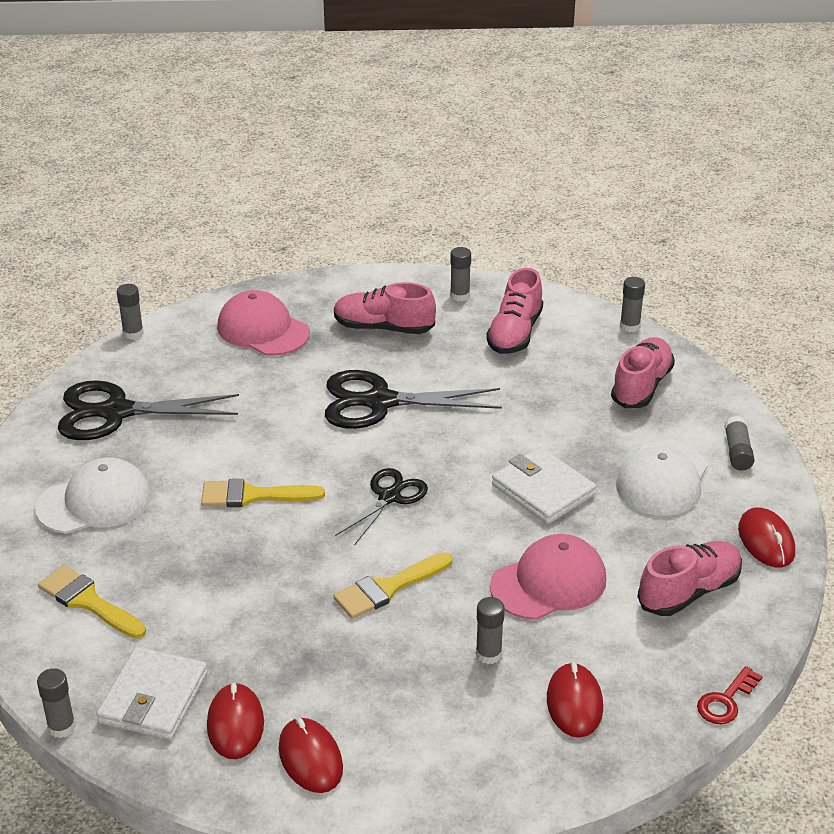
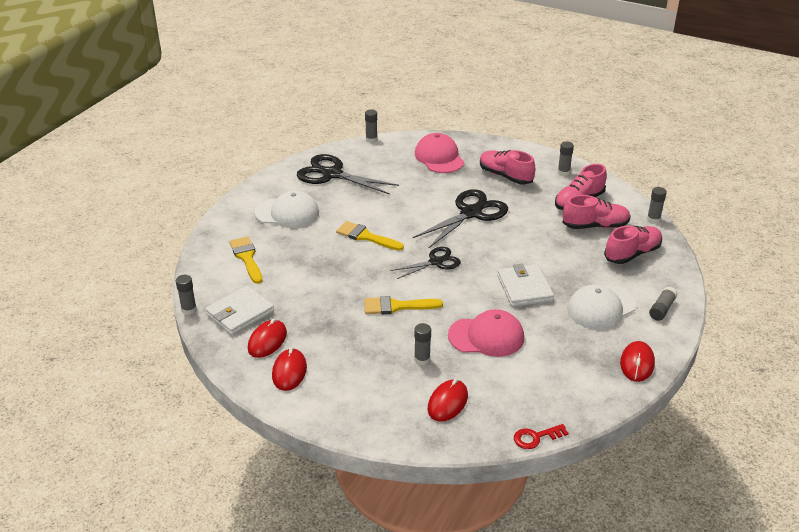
camera: 30 degrees right, 0 degrees up
(379, 402) = (471, 213): black scissors -> black scissors turned 105 degrees clockwise
(689, 591) = (564, 372): pink shoe -> pink shoe (595, 226)

